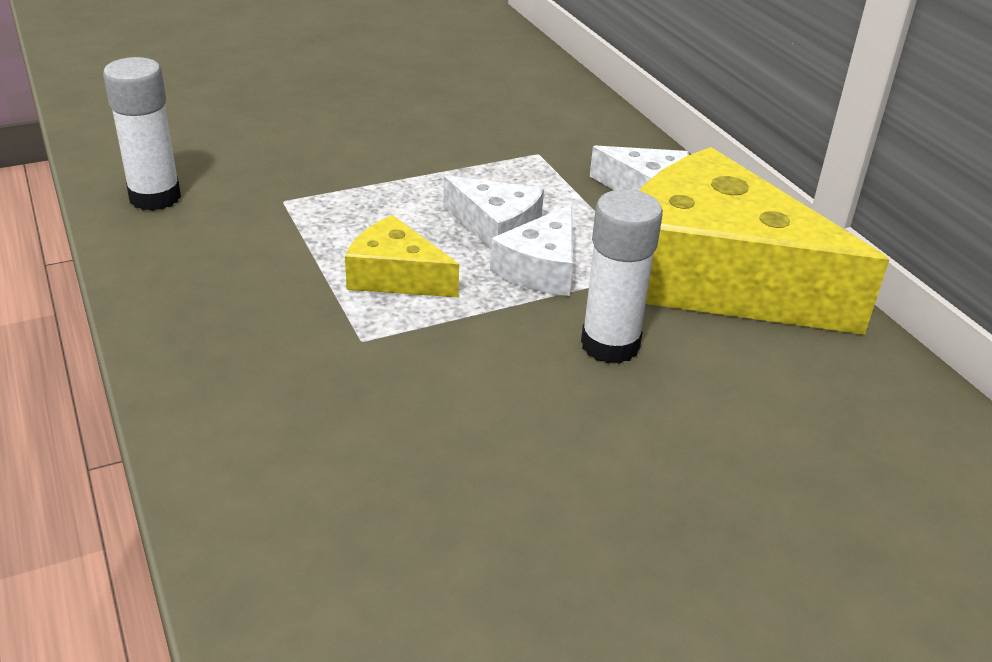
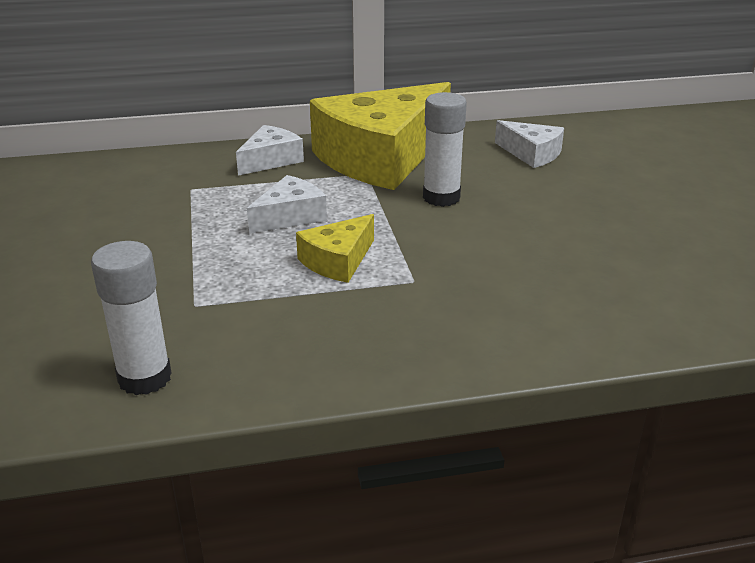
camera: 75 degrees left, 5 degrees down
(541, 268) = (350, 207): white cheese -> white cheese (531, 154)

